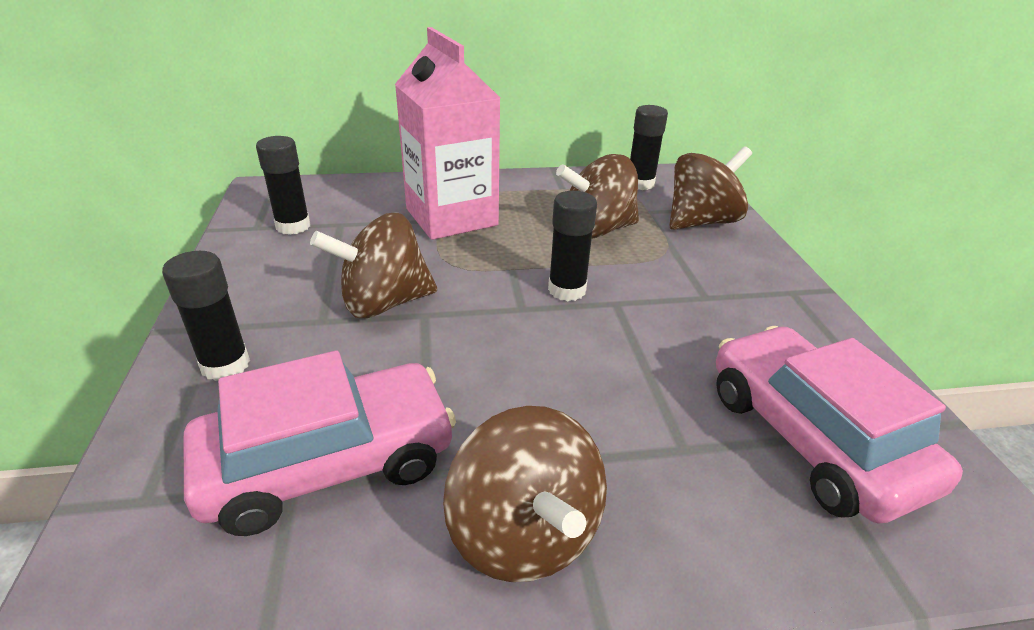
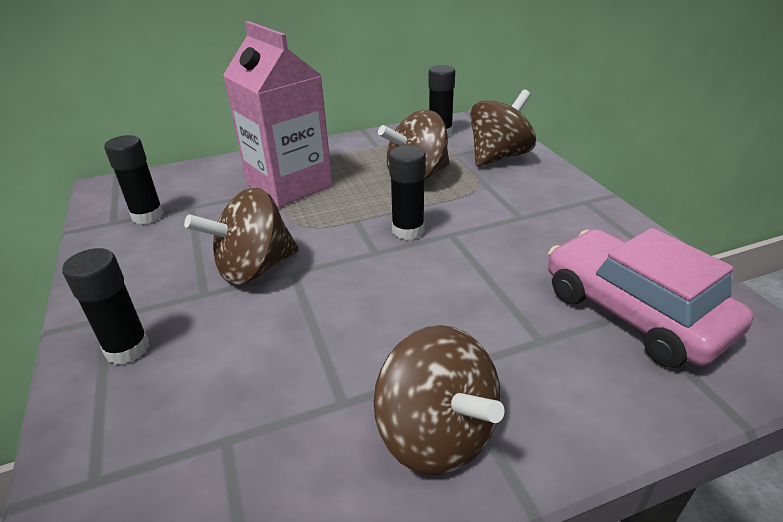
camera: 10 degrees left, 0 degrees up
(329, 462) = (252, 412): pink car -> none

